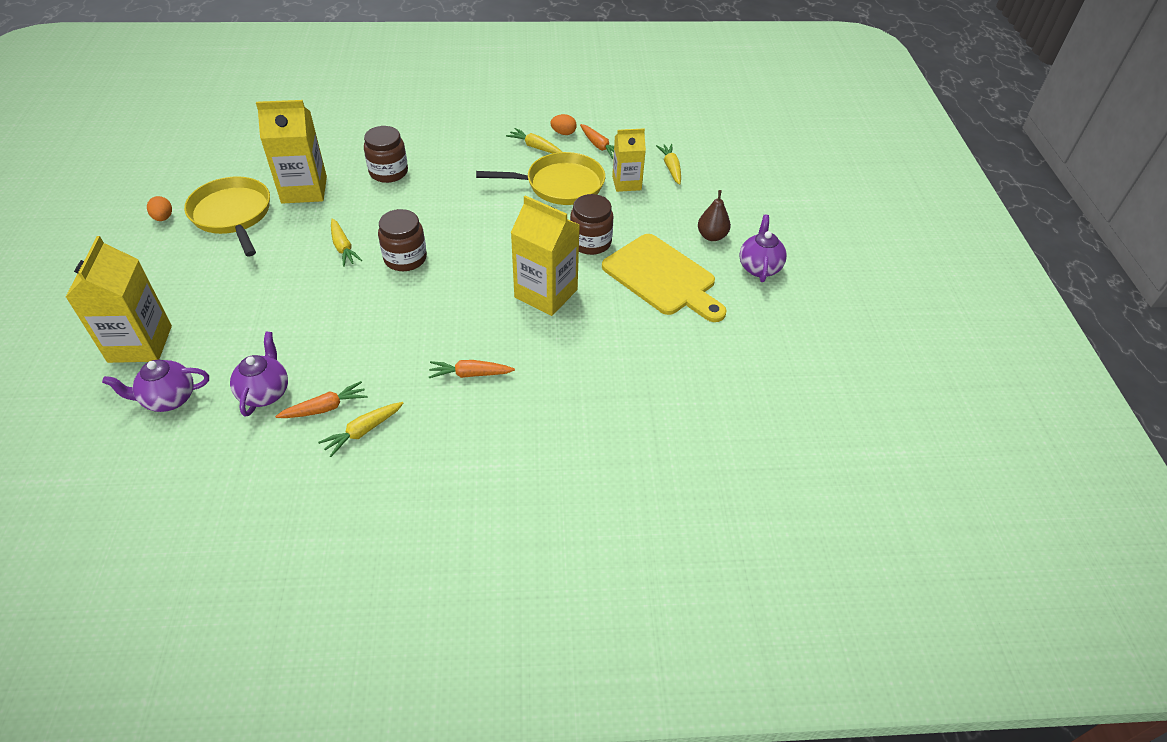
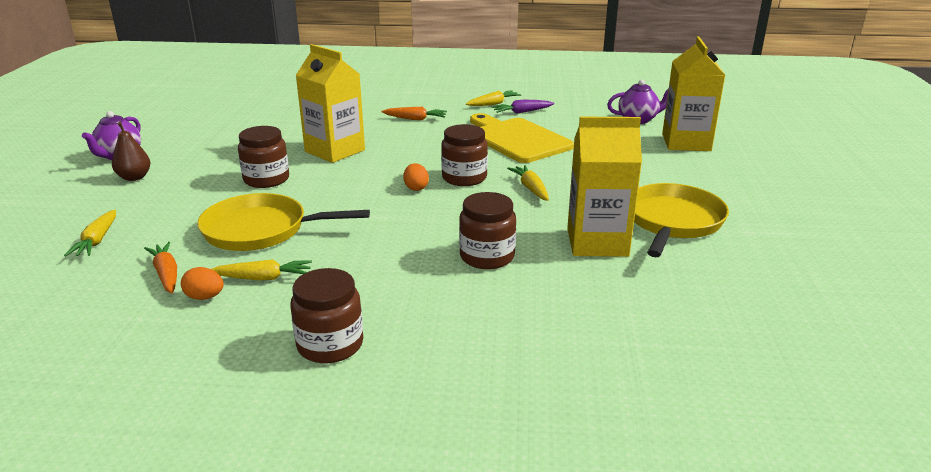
camera: 170 degrees left, 20 degrees down
(163, 218) = (756, 223): orange egg -> orange egg (416, 188)
(233, 215) = (673, 222): yellow pan -> yellow pan turned 135 degrees counterclockwise
(265, 393) = (568, 119): purple teapot -> none
(325, 408) = (522, 112): orange carrot -> purple carrot
(477, 112) = (330, 345): none -> brown jar
(535, 147) = (263, 278): yellow carrot -> yellow carrot turned 45 degrees counterclockwise
(626, 183) = (174, 227): yellow carton -> none
(662, 278) = (219, 154): yellow cutting board -> yellow cutting board (517, 139)

